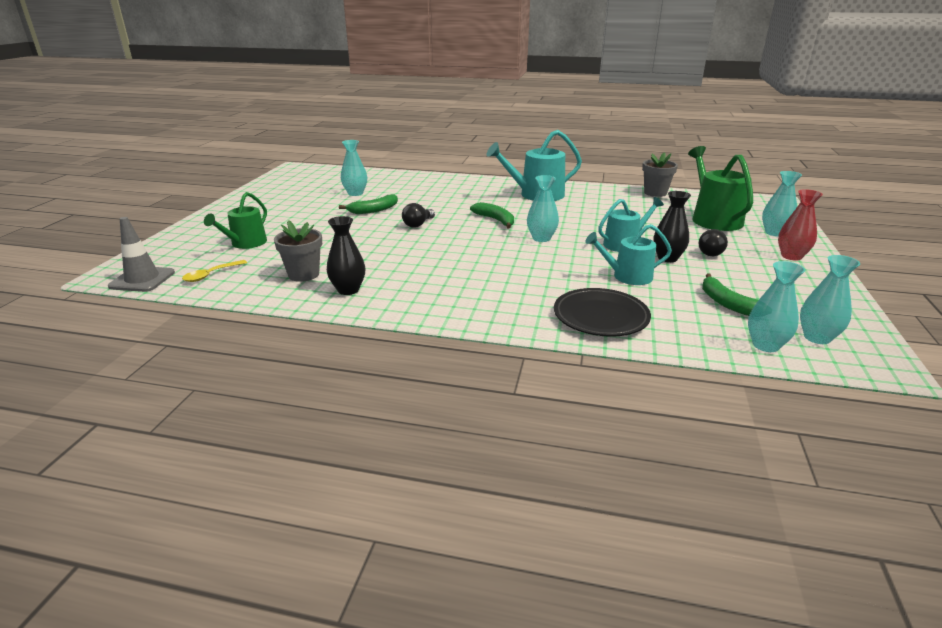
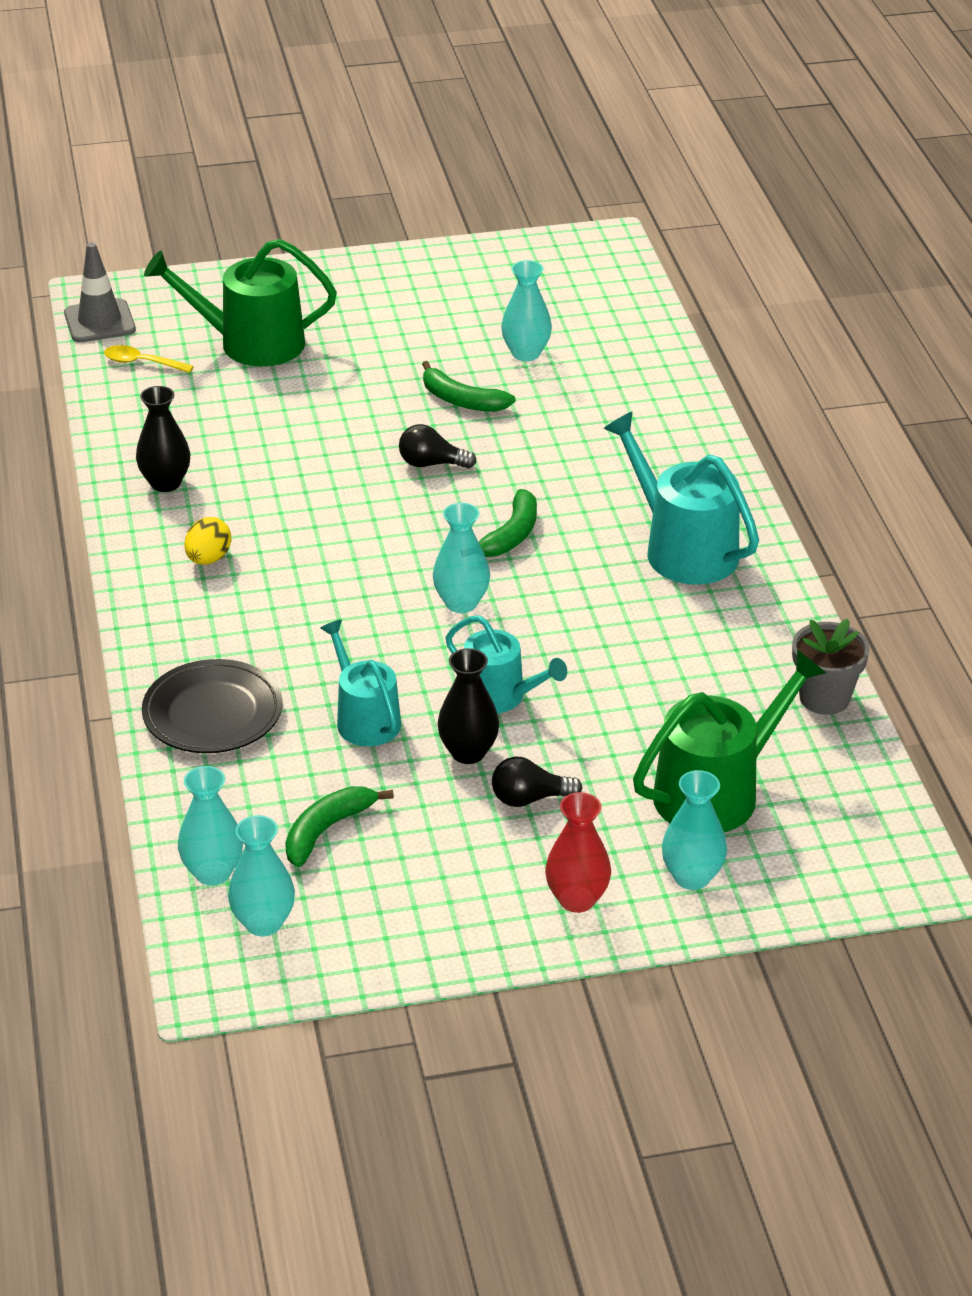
camera: 65 degrees right, 10 degrees up
(246, 243) = (251, 343): green watering can -> green watering can, size x1.56
(303, 274) = (187, 431): grey flower pot -> none
(441, 291) = (208, 559): none -> yellow egg

